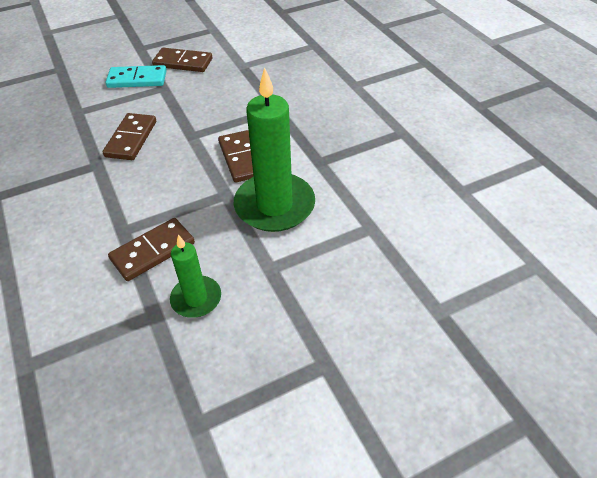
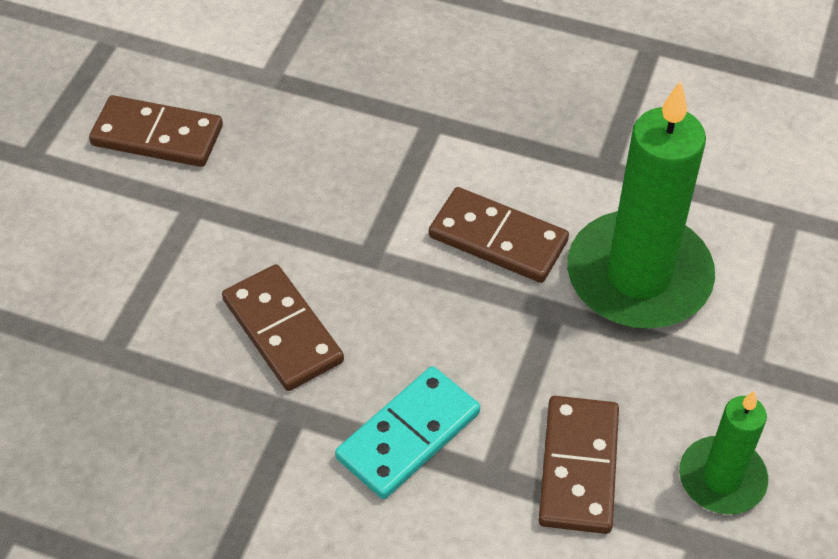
camera: 45 degrees left, 5 degrees up
(137, 79) = (123, 220): turquoise domino -> turquoise domino (408, 435)
(183, 63) = (157, 136): brown domino -> brown domino turned 45 degrees clockwise

